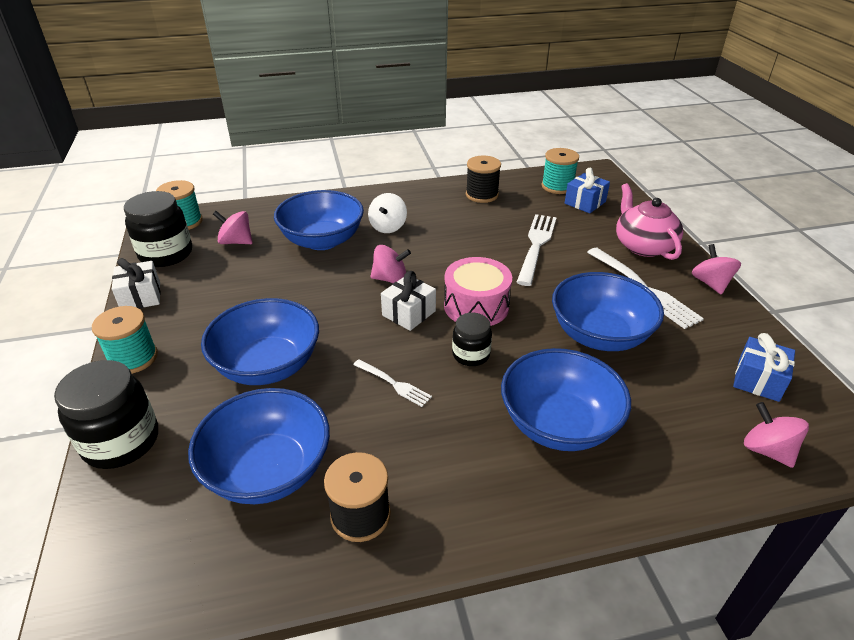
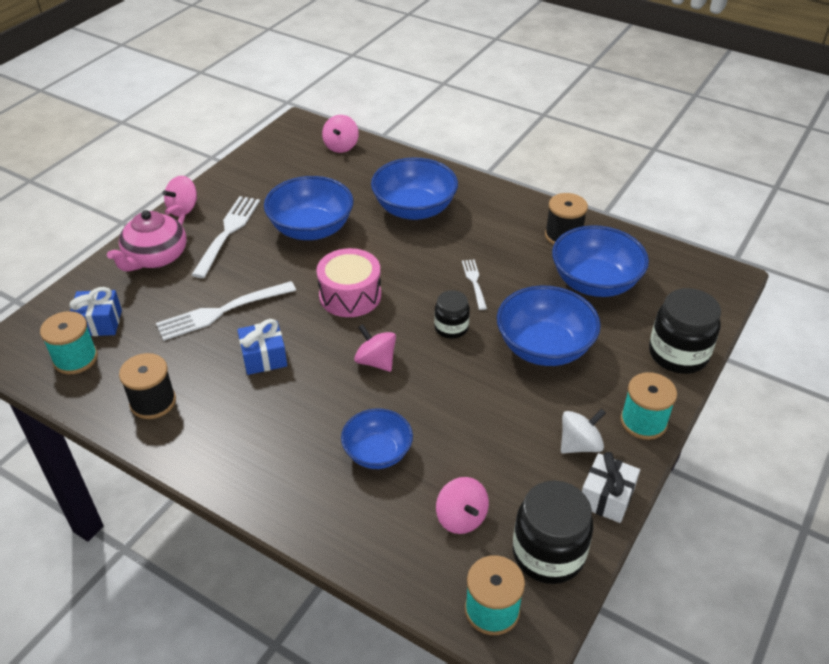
camera: 135 degrees left, 5 degrees up
(322, 240) = (377, 452): blue bowl -> blue bowl, size x0.63
(388, 227) = (298, 425): white spinning top -> white spinning top (579, 444)
(409, 313) = (402, 322): white gift -> none
(471, 355) = (404, 268): black jar -> black jar (451, 328)
(758, 380) = (282, 163): blue gift -> blue gift (264, 357)

